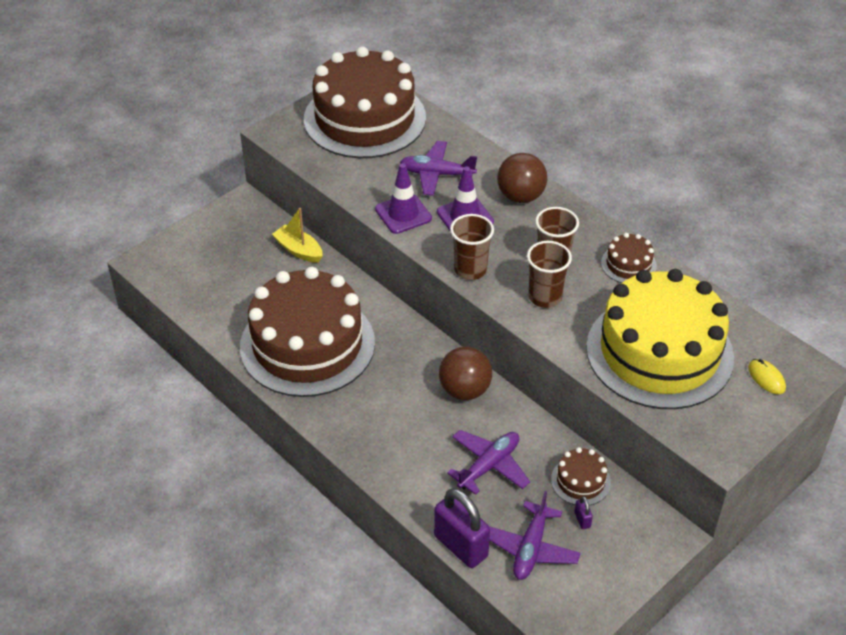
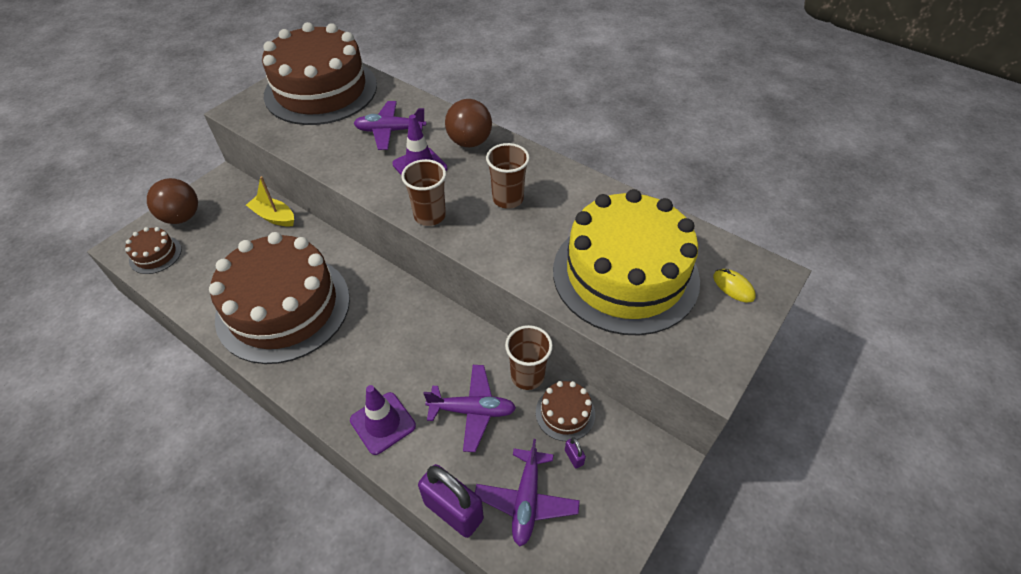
camera: 10 degrees left, 5 degrees up
(403, 214) = (361, 170): purple traffic cone -> purple traffic cone (383, 423)
(464, 390) = (440, 332): brown ball -> brown ball (182, 217)
(489, 466) = (472, 410): purple plane -> purple plane turned 60 degrees clockwise
(545, 297) = (505, 233): brown cup -> brown cup (527, 376)
(628, 264) = (578, 192): brown cake -> brown cake (155, 255)

